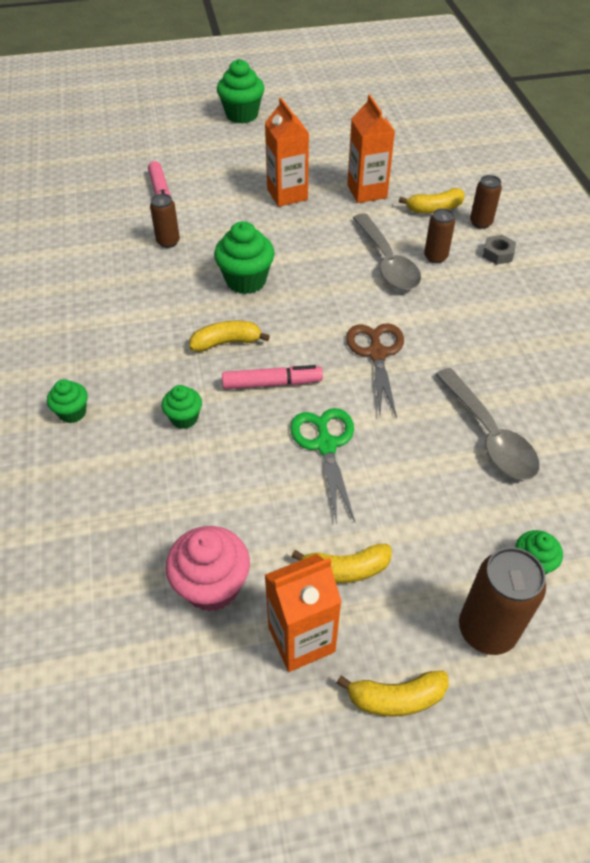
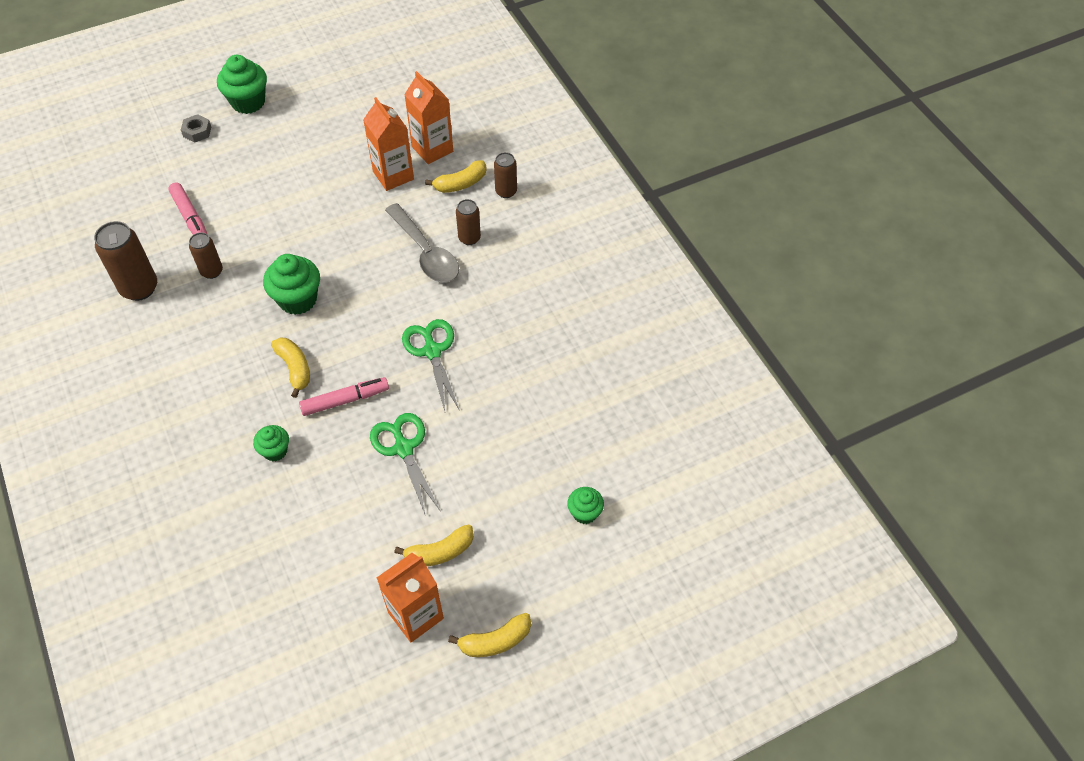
camera: 15 degrees left, 5 degrees up
(72, 412) = (173, 468): green cupcake -> none
(212, 586) = (335, 591): pink cupcake -> none
(226, 342) = (294, 368): yellow banana -> yellow banana turned 90 degrees clockwise
(287, 194) = (316, 193): orange carton -> orange carton (432, 149)
(377, 353) = (432, 351): brown scissors -> green scissors
(487, 630) = (556, 573): brown can -> brown can (139, 288)
(489, 435) = (538, 408): grey spoon -> none
(498, 254) = (525, 223): grey nut -> grey nut (197, 132)

